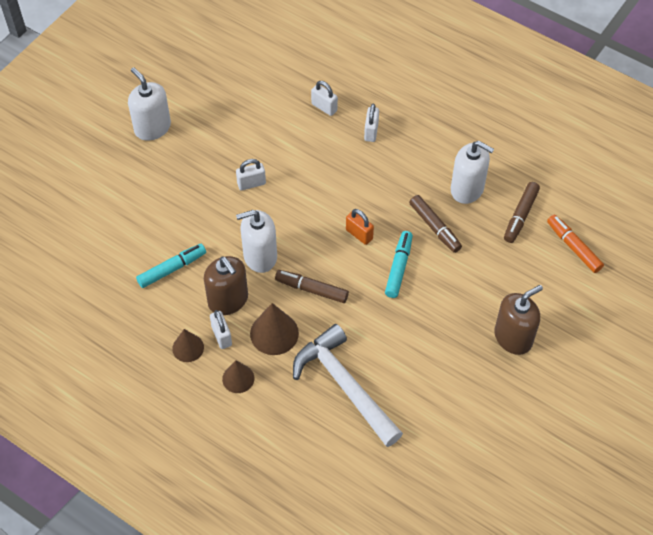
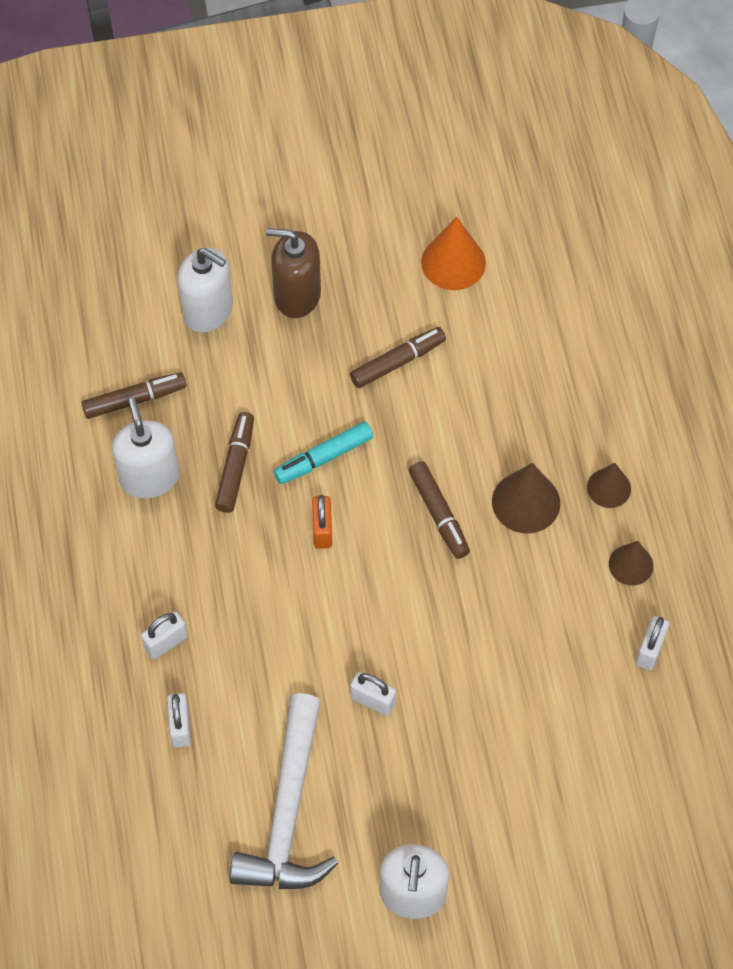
camera: 135 degrees left, 5 degrees up
(172, 269) = (565, 672): turquoise marker -> none
(221, 336) = (583, 546): white padlock -> white padlock (650, 650)
(228, 300) = (538, 580): brown soap dispenser -> none
(260, 256) = (454, 600): white soap dispenser -> white soap dispenser (208, 310)
(344, 385) = (509, 391): white hammer -> white hammer (288, 812)
(419, 348) = (398, 362): none -> brown marker
(456, 433) = (453, 262): none -> orange cone
(573, 247) = (126, 324): orange marker -> none

